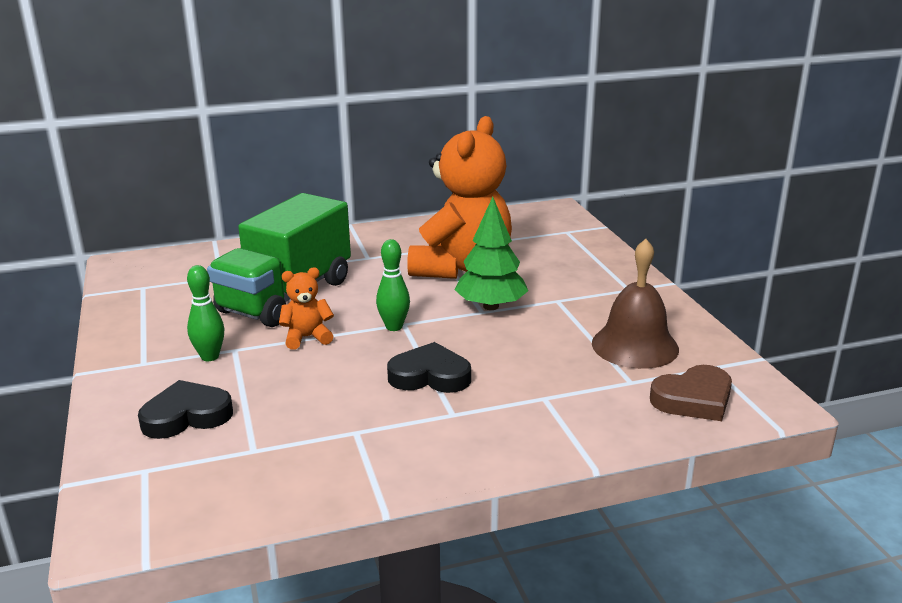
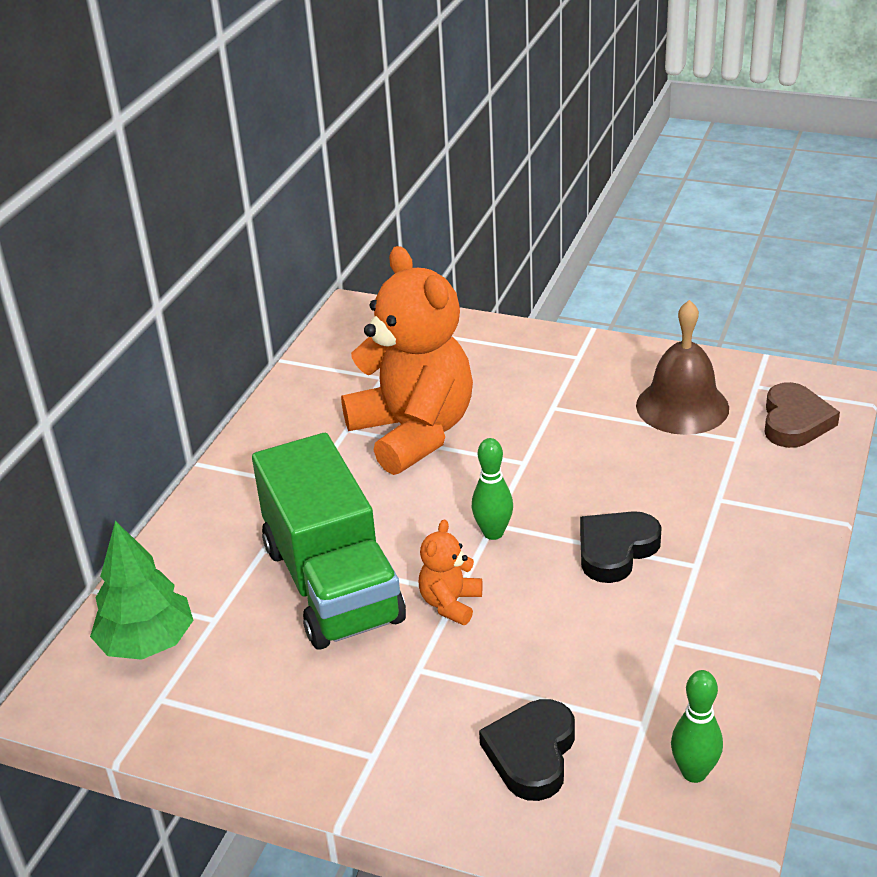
camera: 50 degrees left, 10 degrees up
(210, 357) = (416, 694): green bowling pin -> green bowling pin (694, 772)
(491, 306) = (519, 452): green tree -> green tree (147, 643)

